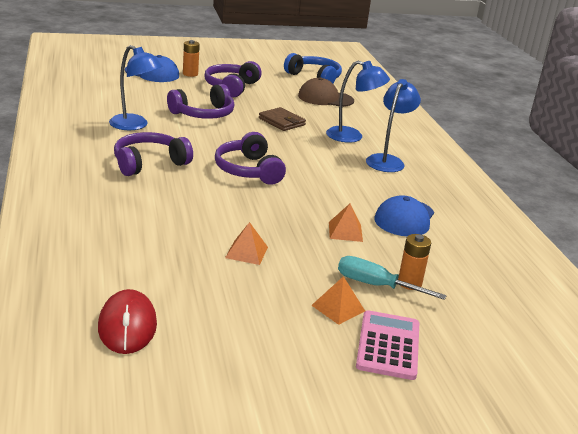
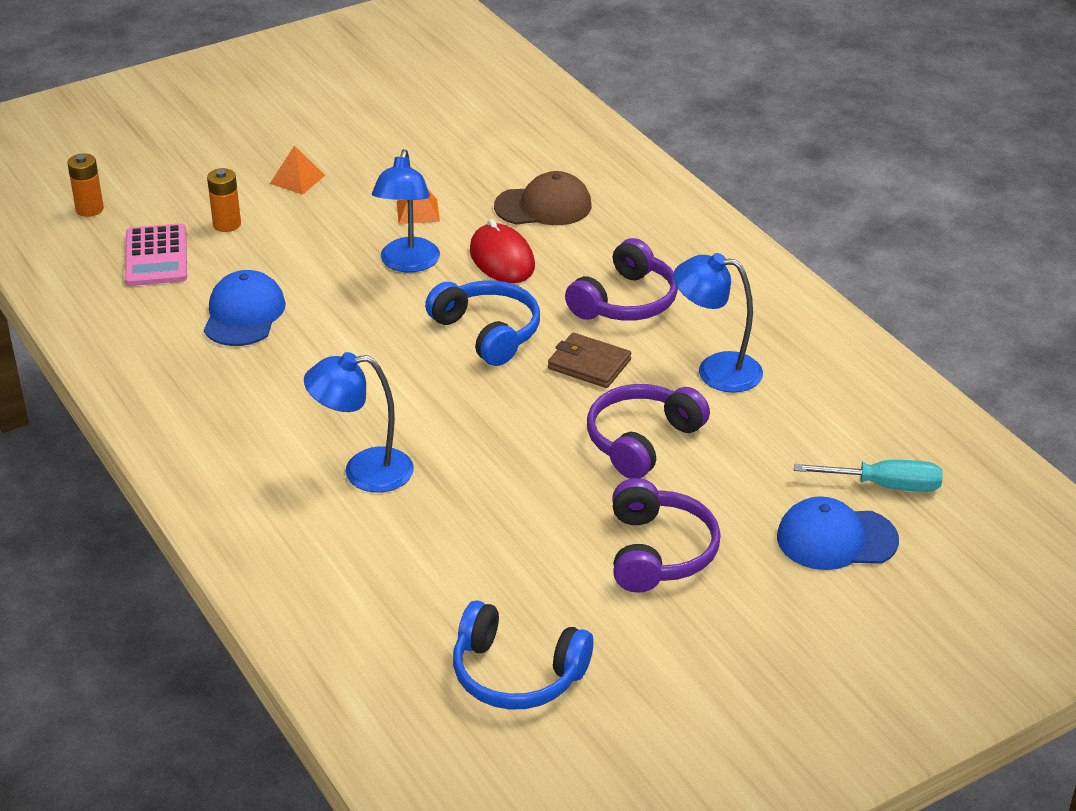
camera: 165 degrees right, 10 degrees up
(127, 326) = (478, 117): red mouse -> red mouse (502, 259)
(190, 74) = (769, 569): orange battery -> orange battery (89, 209)
(248, 170) = (488, 332): purple headphones -> blue headphones
(281, 122) = (502, 469): brown wallet -> brown wallet (589, 364)
(325, 98) = (458, 587): brown cap -> brown cap (543, 206)
(345, 231) = (316, 270): orange pyramid -> none
(376, 285) = (263, 212): turquoise screwdriver -> turquoise screwdriver (884, 486)
(387, 160) = (288, 426): blue lamp -> blue lamp (408, 264)
(388, 345) = (240, 159): pink calculator -> pink calculator (156, 256)

